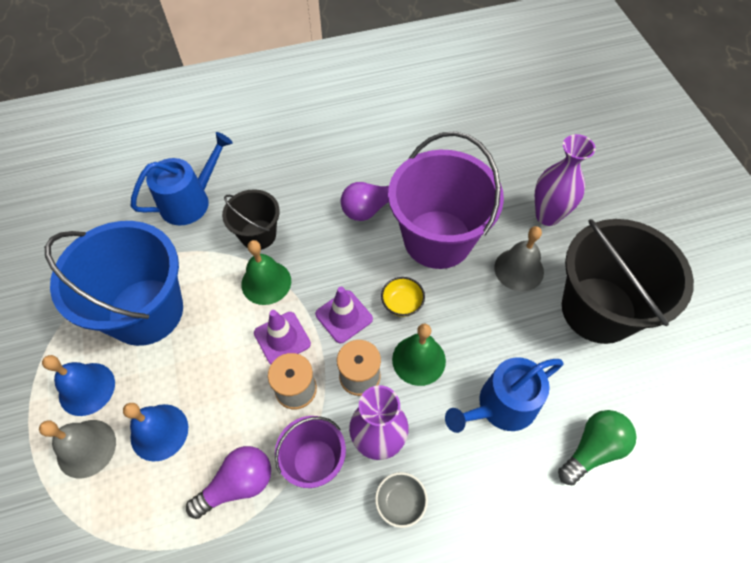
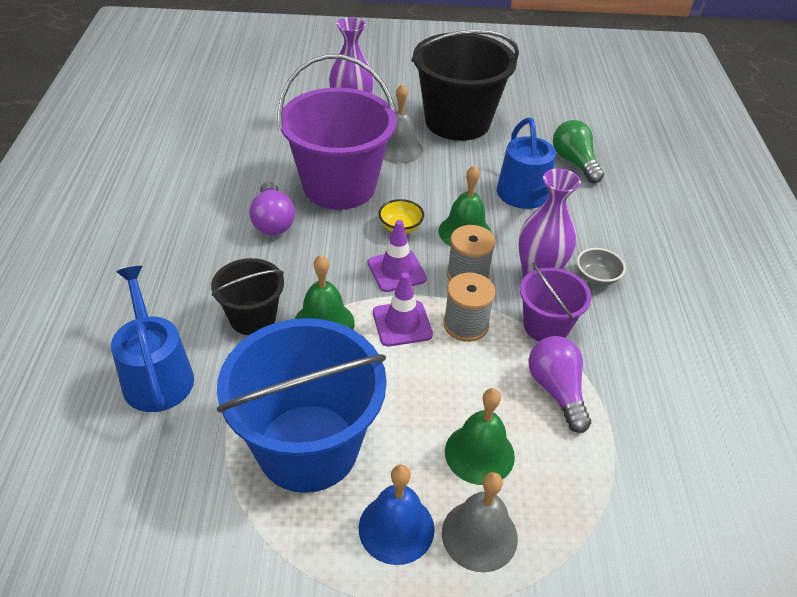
camera: 75 degrees left, 15 degrees down
(159, 432) = (479, 453): blue bell -> green bell

